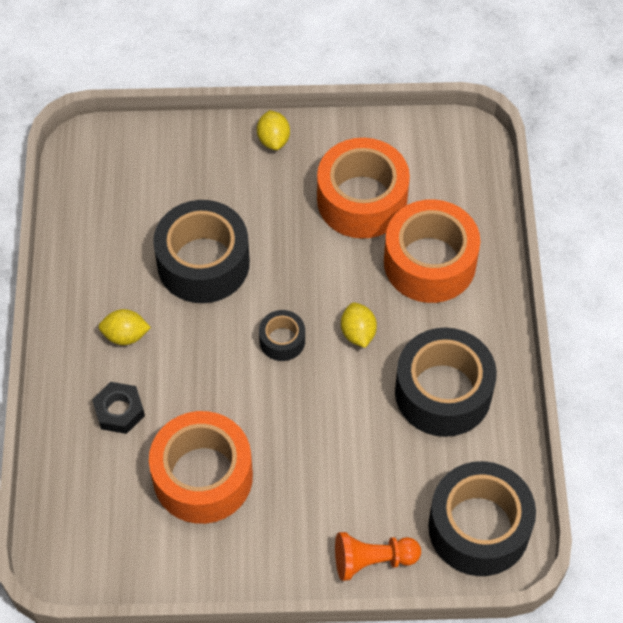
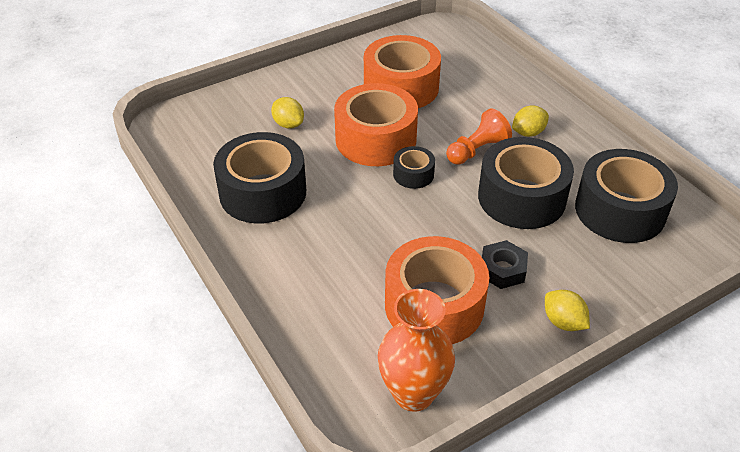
camera: 150 degrees right, 15 degrees down
(119, 411) = (487, 96): black nut -> black nut (502, 269)
(358, 333) = (358, 202): yellow lemon -> yellow lemon (288, 124)
(372, 560) = (258, 90): orange pawn -> orange pawn (477, 150)
(425, 143) = (413, 393): none -> orange vase
(429, 262) = (333, 279): orange tape -> orange tape (376, 139)
(479, 527) = (192, 130): black tape -> black tape (620, 210)

